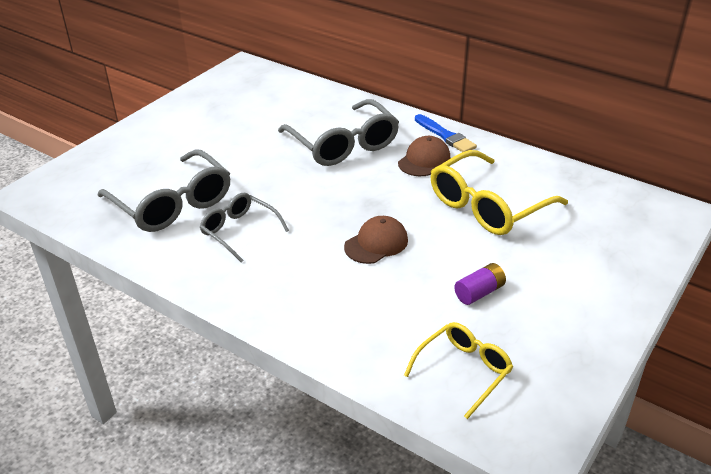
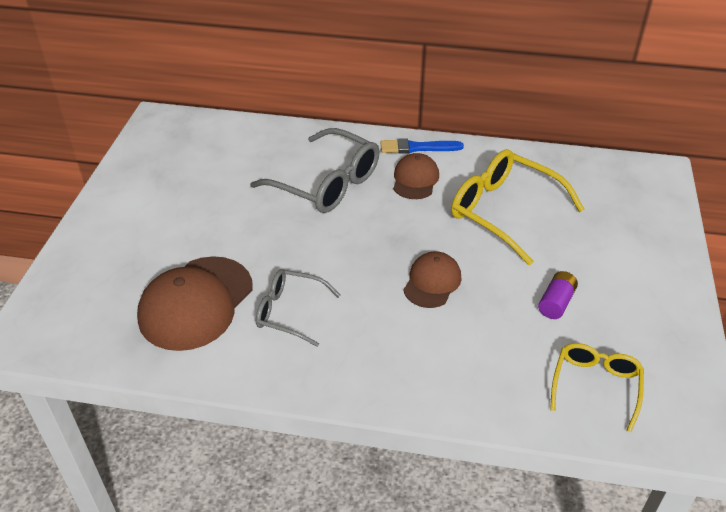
camera: 25 degrees left, 5 degrees up
(172, 204) = (196, 303): grey glasses -> brown cap
(445, 136) = (417, 148): blue brush -> blue brush turned 150 degrees clockwise
(487, 206) = (504, 211): yellow glasses -> yellow glasses turned 105 degrees clockwise

